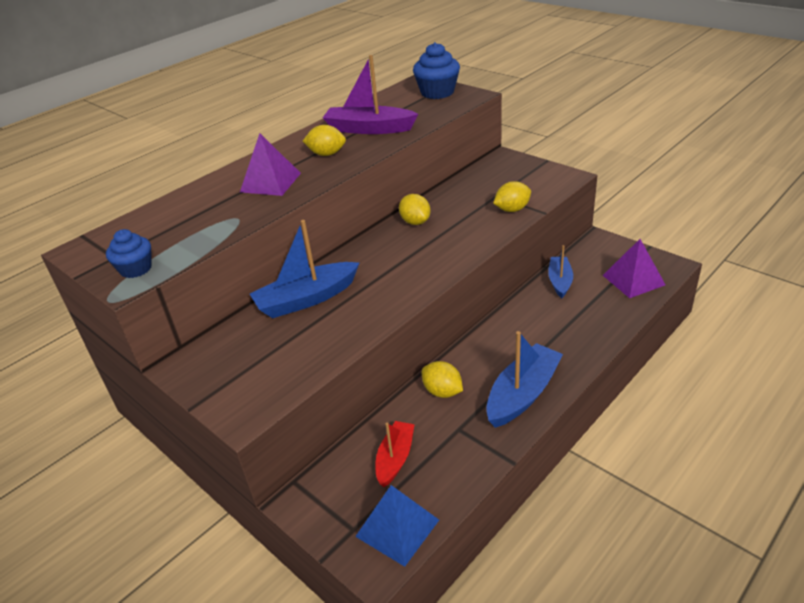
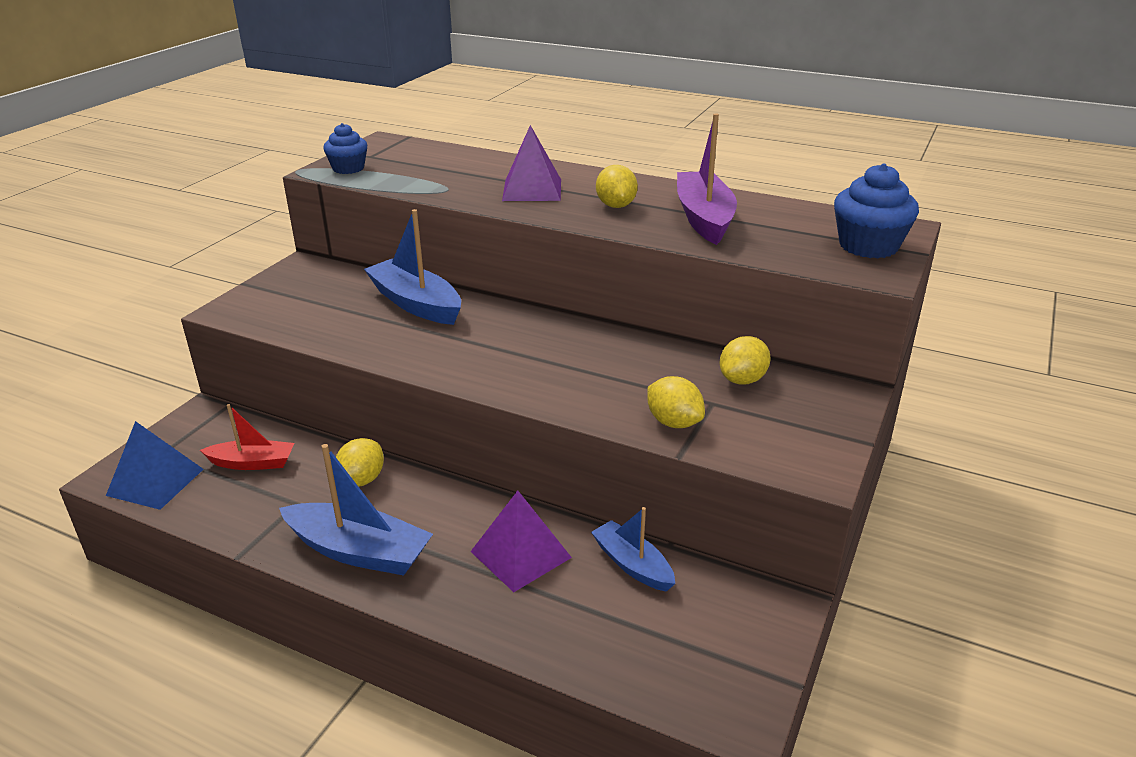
camera: 70 degrees right, 5 degrees down
(415, 222) = (605, 345): yellow lemon -> yellow lemon (742, 380)
(559, 281) = (632, 565): blue boat -> blue boat turned 120 degrees counterclockwise
(633, 280) = (669, 662): purple pyramid -> purple pyramid (520, 554)

